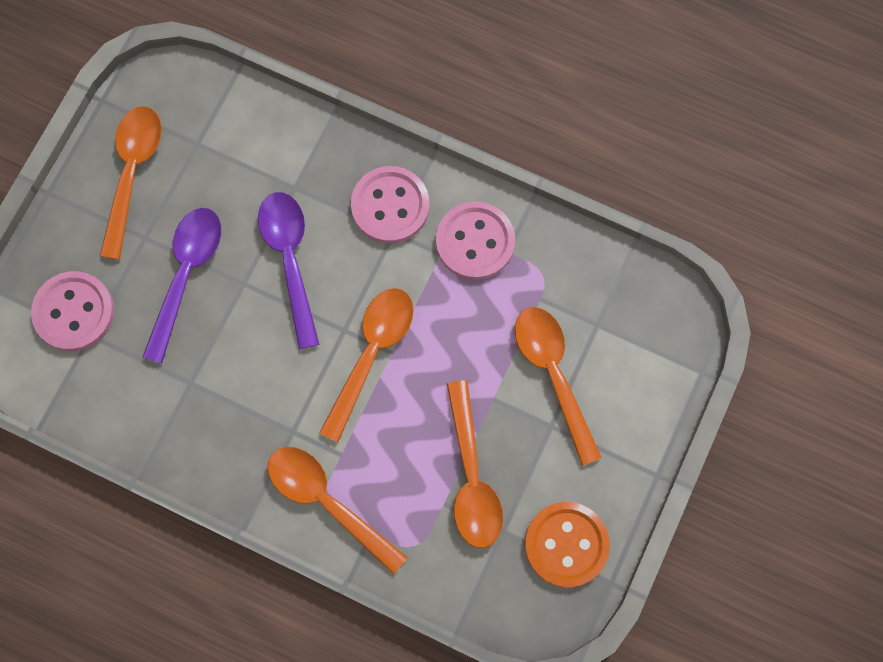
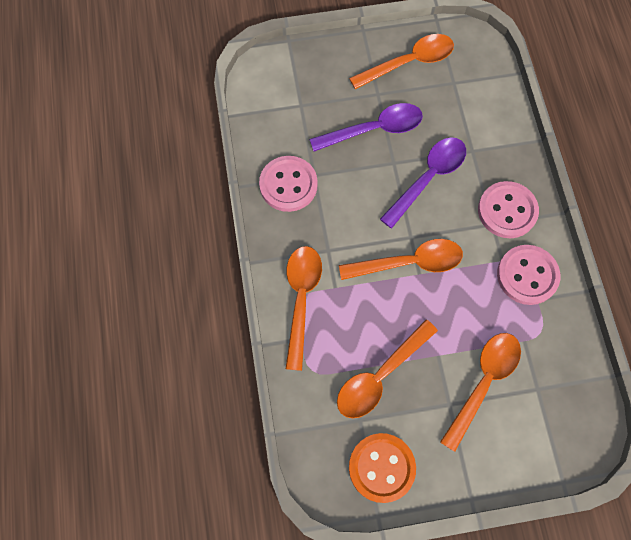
camera: 55 degrees right, 5 degrees down
(74, 312) = (307, 88): pink button -> pink button (288, 185)

